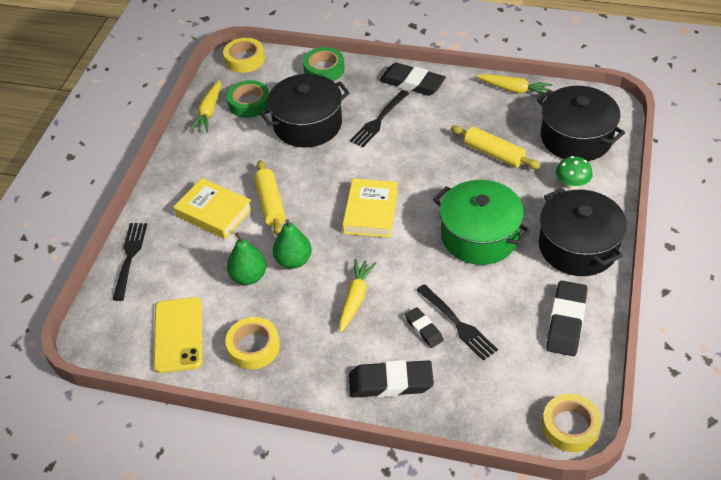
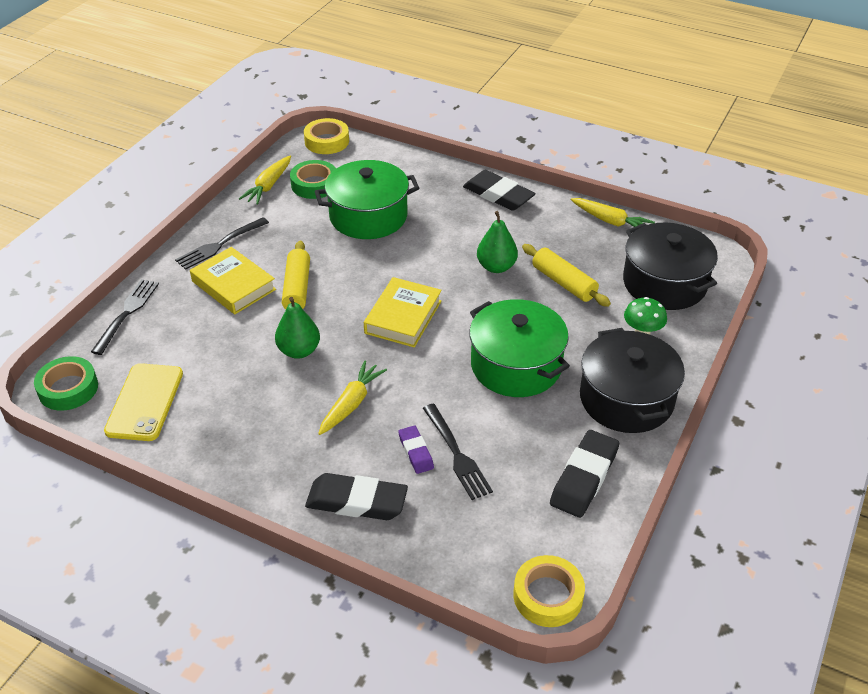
camera: 10 degrees right, 5 degrees down
(248, 276) = (244, 357): green pear -> green pear (496, 267)
(253, 347) = (220, 431): yellow tape -> none
(307, 124) = (368, 216): black pot -> green pot
(324, 69) = (407, 165): green tape -> green tape (68, 388)
(379, 120) = (448, 225): black fork -> black fork (220, 244)
(423, 329) = (415, 452): black eraser -> purple eraser

